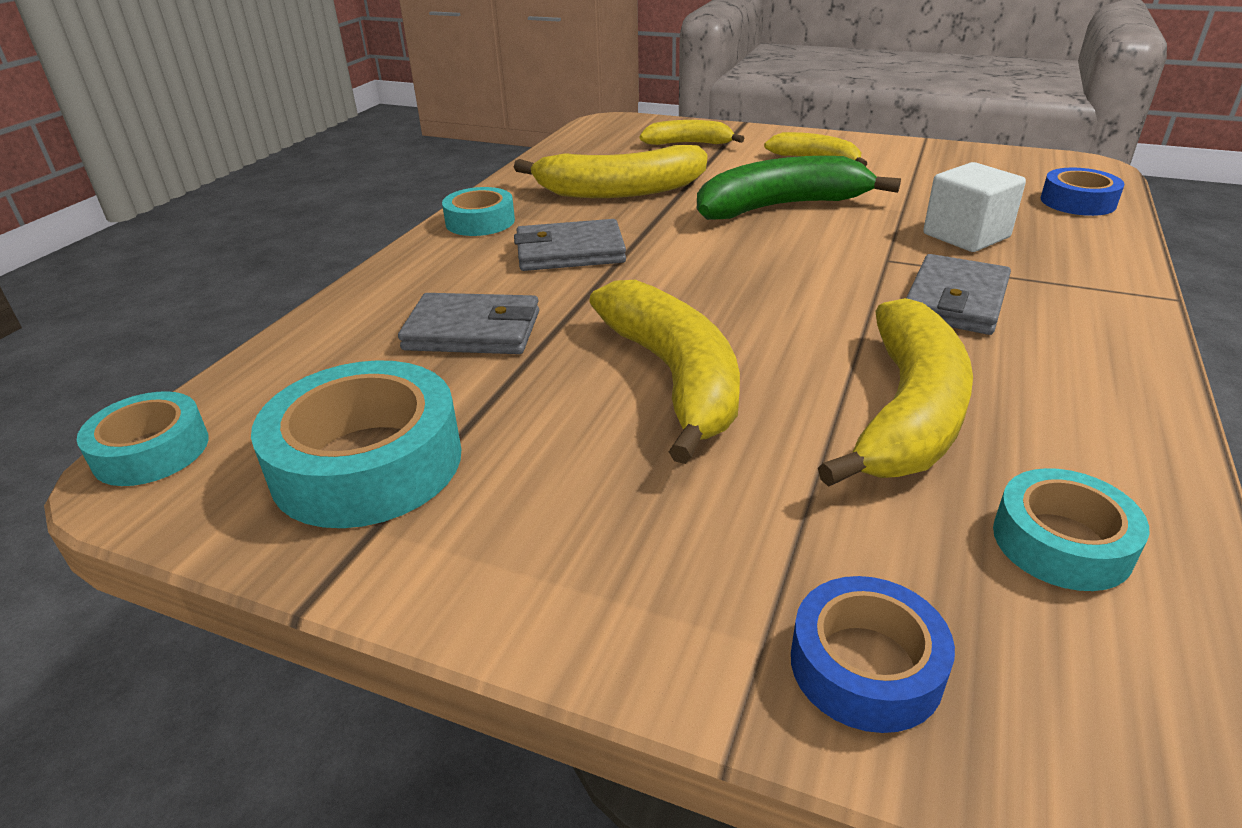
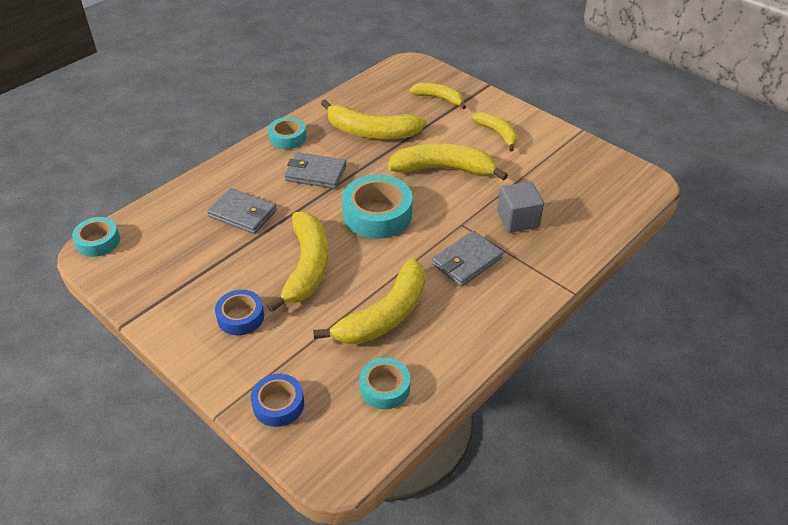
camera: 20 degrees right, 10 degrees up
(367, 463) = (169, 272): turquoise tape -> turquoise tape (377, 214)
(781, 207) = (444, 169): green banana -> yellow banana
(966, 236) = (518, 219): white cube -> grey cube
(1078, 202) = (607, 211): blue tape -> blue tape (240, 317)

